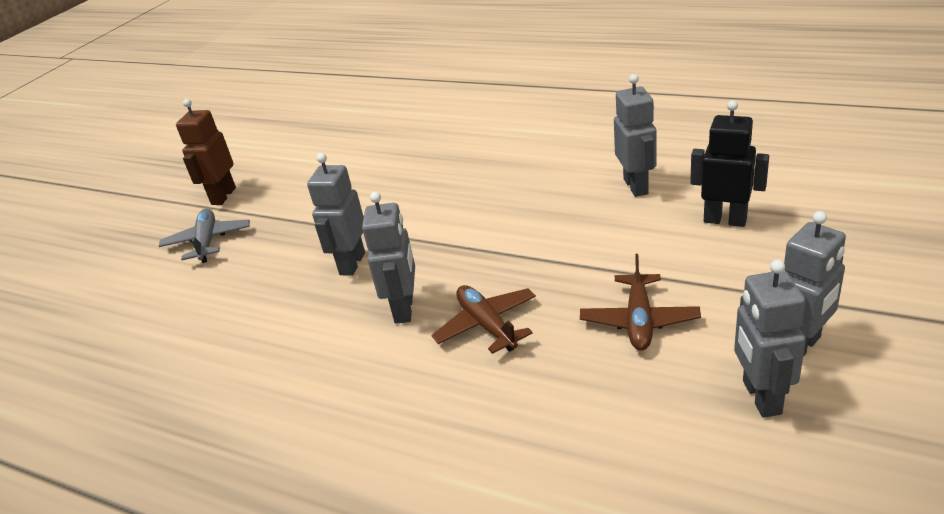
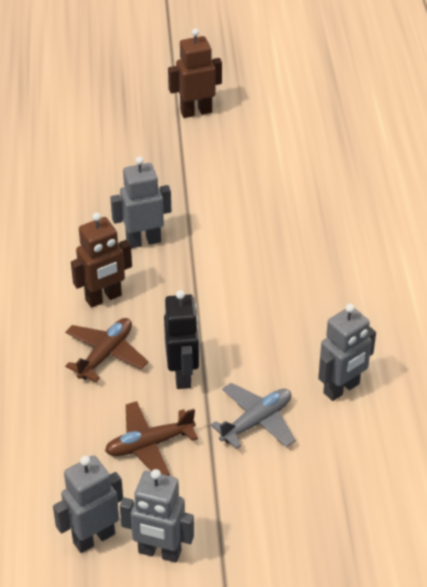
camera: 55 degrees right, 10 degrees up
(207, 242) = (132, 138): grey plane -> grey plane (256, 421)
(404, 309) = (103, 298): grey robot -> brown robot
(725, 220) = (314, 468): black robot -> black robot (183, 375)

